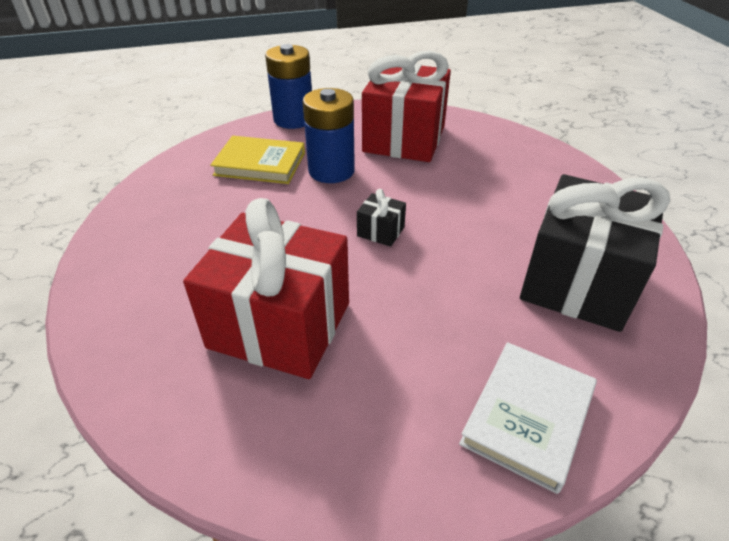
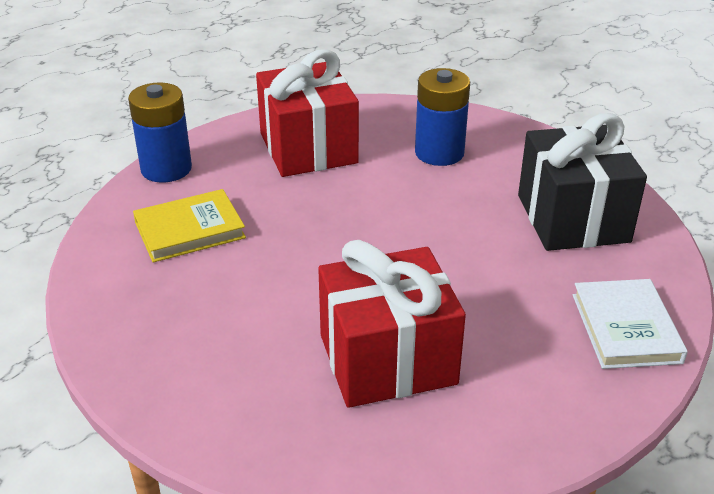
camera: 35 degrees left, 5 degrees down
(331, 171) = (273, 208): blue battery -> blue battery (439, 153)
(381, 231) = (383, 245): black gift -> none

